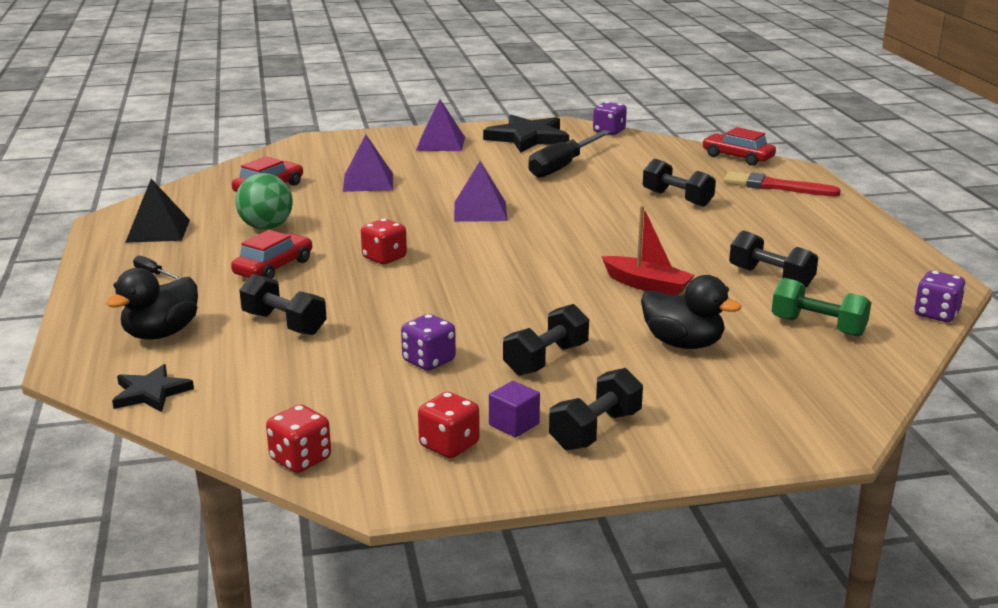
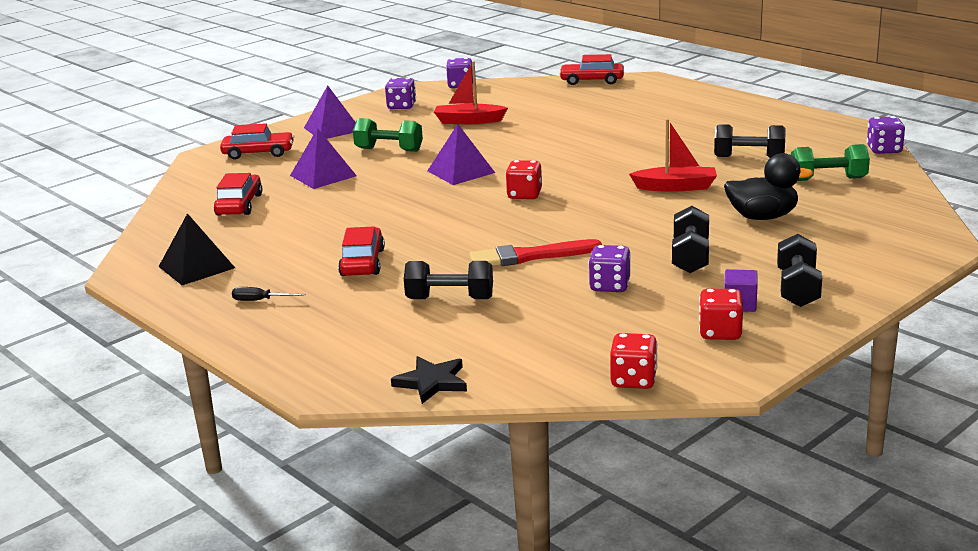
camera: 30 degrees left, 0 degrees up
(161, 333) = (357, 340): black duck -> none
(266, 227) = (296, 235): green ball -> none
(353, 149) = (258, 153): none -> red car
(384, 258) = (444, 227): red dice -> red dice (524, 195)
(454, 174) = (389, 150): none -> green dumbbell
(528, 138) = (401, 106): black star -> purple dice
(562, 166) = (468, 121): black screwdriver -> red boat
(677, 198) = (597, 122): black dumbbell -> none
(775, 186) = (652, 95): red brush -> red brush (530, 256)

